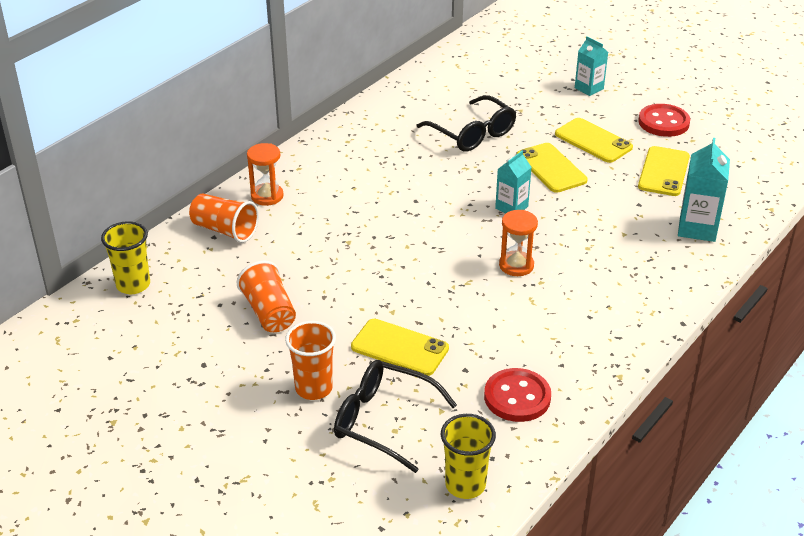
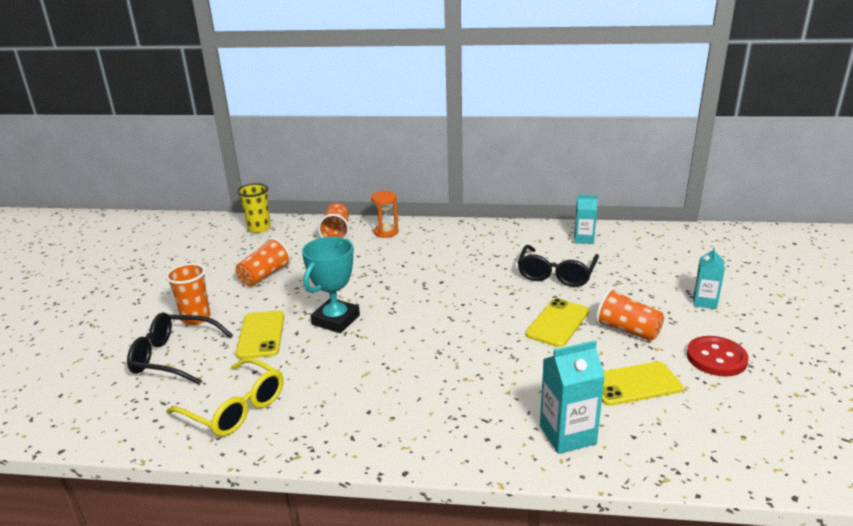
camera: 60 degrees right, 10 degrees down
(384, 421) = (175, 357): black glasses -> black glasses turned 75 degrees counterclockwise
(420, 289) = (336, 320): none -> turquoise trophy
(465, 485) = (118, 417): yellow cup -> none
(511, 207) = (479, 323): turquoise carton -> turquoise carton (583, 239)
(516, 265) = (404, 351): orange hourglass -> none
(517, 397) = (235, 407): red button -> yellow glasses
(593, 141) = (627, 330): yellow phone -> orange cup

